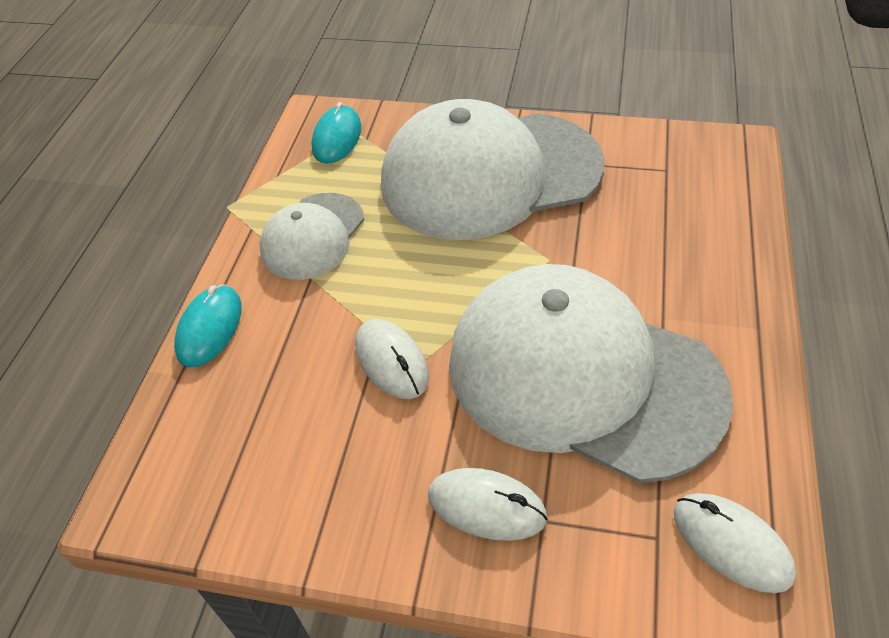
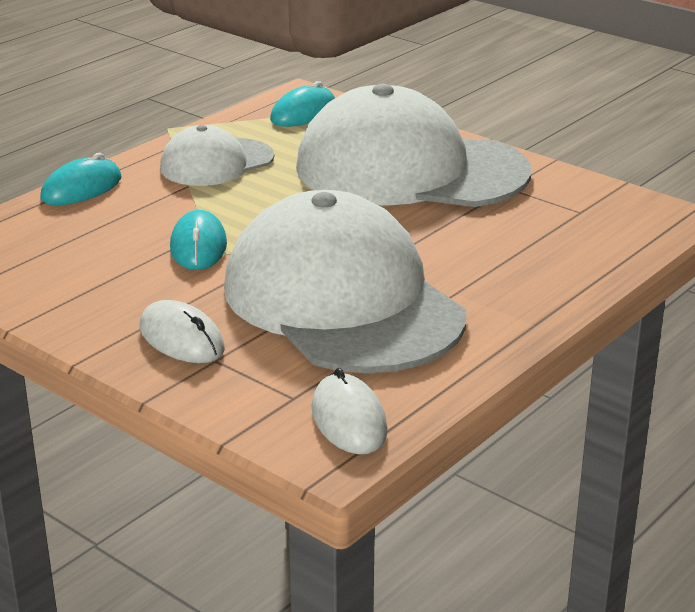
camera: 25 degrees right, 20 degrees down
(391, 361) = (198, 246): white mouse -> turquoise mouse

